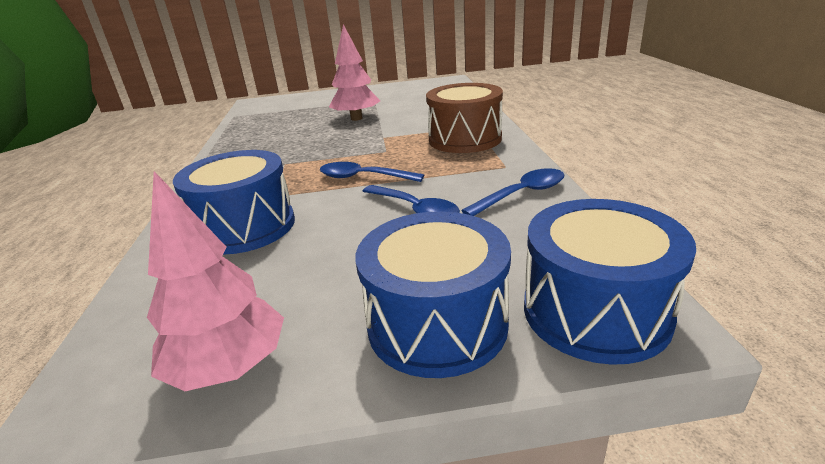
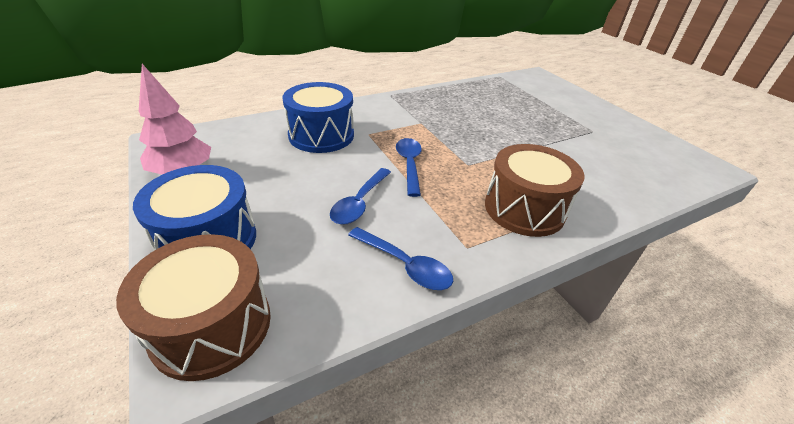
camera: 65 degrees right, 10 degrees up
(356, 118) = (535, 132): pink tree -> none
(595, 311) = (212, 325): blue drum -> brown drum

